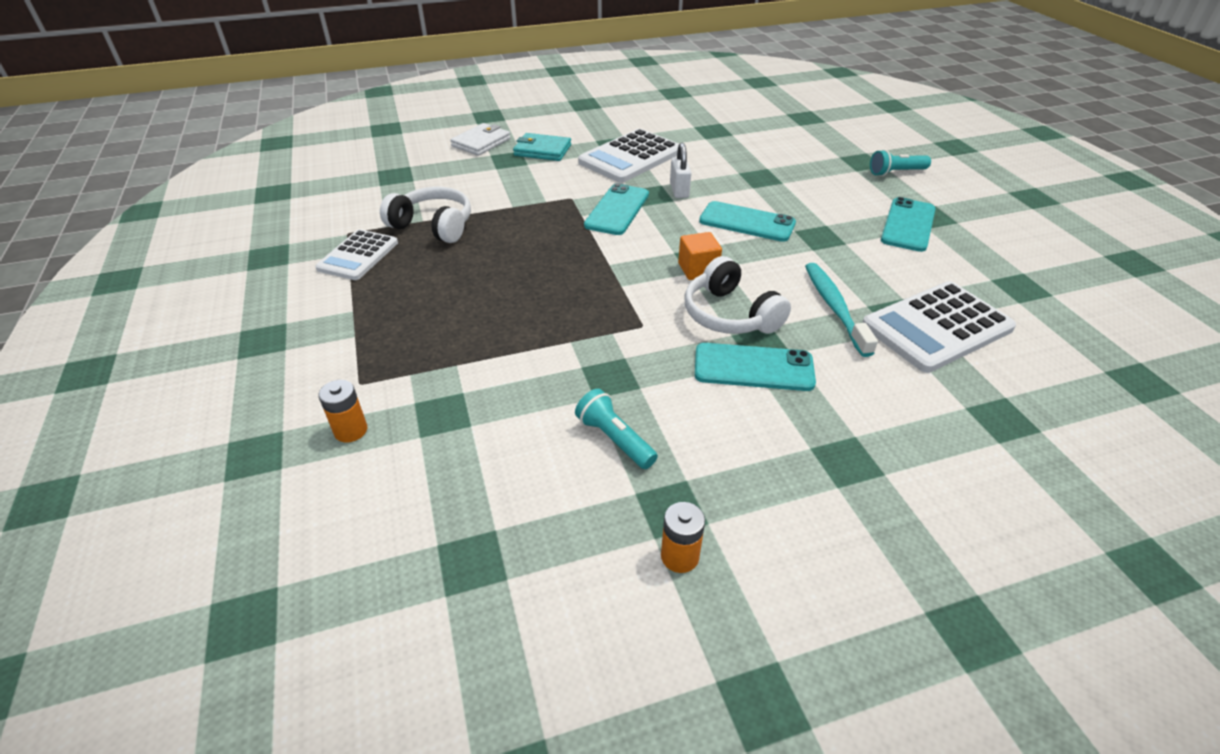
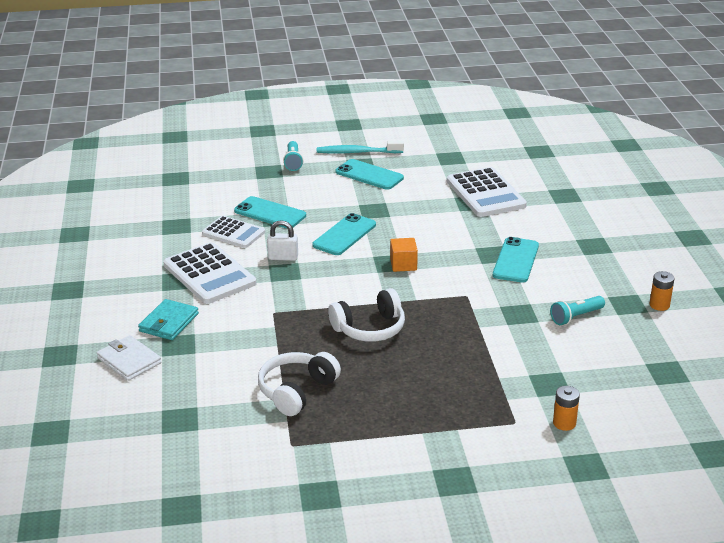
camera: 80 degrees left, 10 degrees down
(358, 256) = (336, 435): white calculator -> white calculator (233, 233)
(617, 210) = (304, 290): turquoise phone -> turquoise phone (270, 213)
(730, 315) = (460, 260): white headphones -> white headphones (370, 328)
(834, 307) = (459, 222): turquoise toothbrush -> turquoise toothbrush (357, 152)

